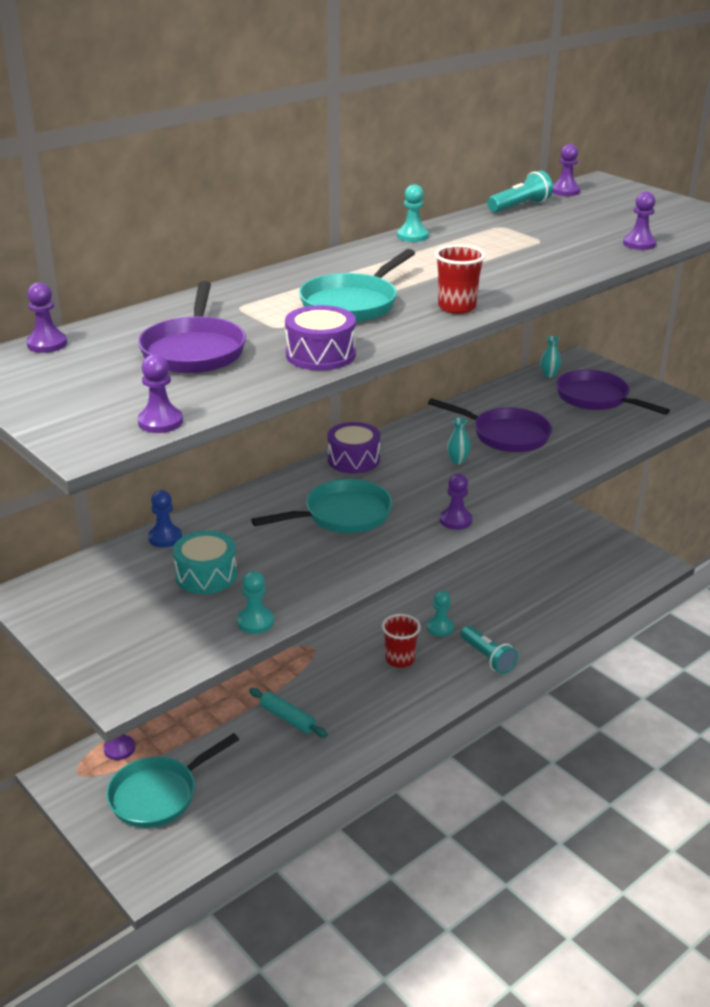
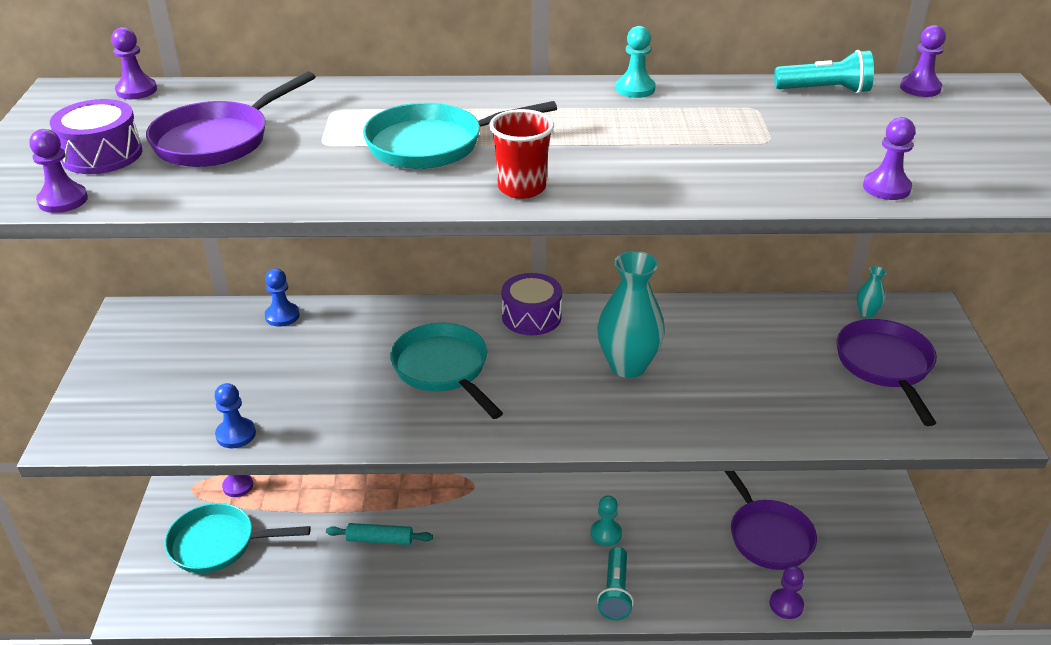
camera: 40 degrees right, 5 degrees up
(206, 575) = (262, 368): turquoise drum -> none
(255, 622) = (236, 434): turquoise pawn -> blue pawn
(287, 718) = (380, 539): turquoise rolling pin -> turquoise rolling pin turned 75 degrees counterclockwise
(320, 355) = (300, 189): purple drum -> purple drum (102, 155)
(342, 515) = (443, 369): turquoise pan -> turquoise pan turned 135 degrees counterclockwise
(400, 659) = (533, 543): red cup -> none
(455, 520) = (535, 430): purple pawn -> purple pawn (786, 605)
(457, 460) = (628, 366): turquoise vase -> turquoise vase, size x2.29
(506, 435) = (718, 361): purple pan -> purple pan (767, 535)

